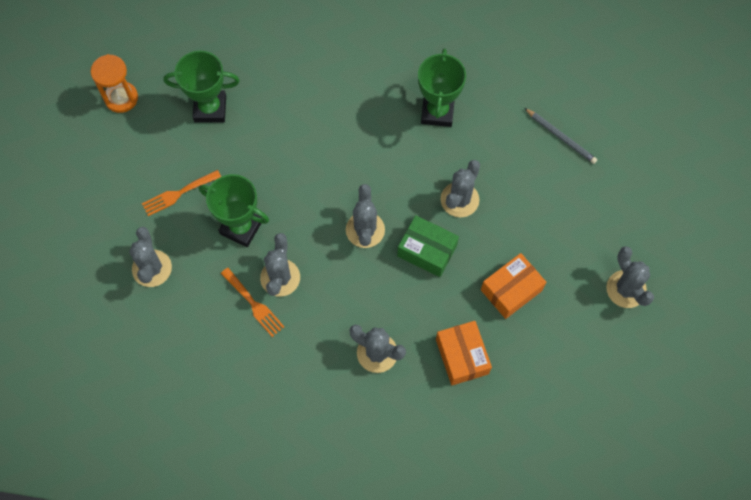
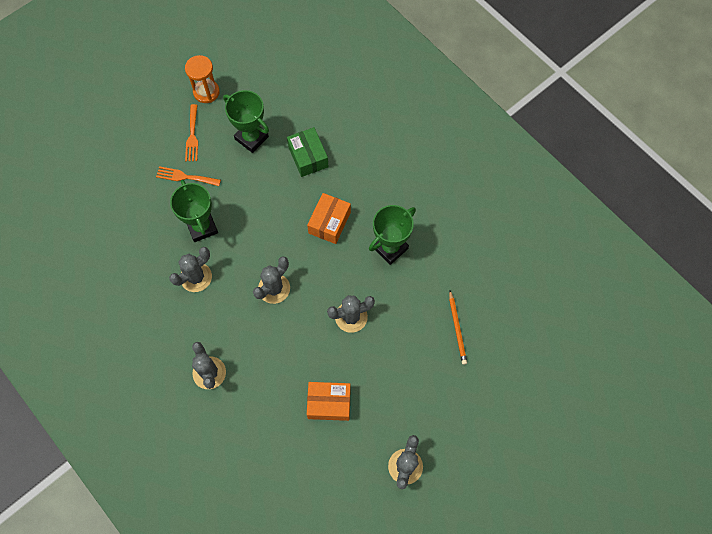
camera: 40 degrees right, 0 degrees up
(152, 268) = (129, 211): grey cactus -> none
(254, 304) = (166, 281): orange fork -> orange fork (192, 136)
(427, 251) = (299, 333): green box -> green box (308, 157)
(462, 356) = (258, 419): orange box -> orange box (329, 222)
(561, 137) = (457, 328): grey pencil -> orange pencil

